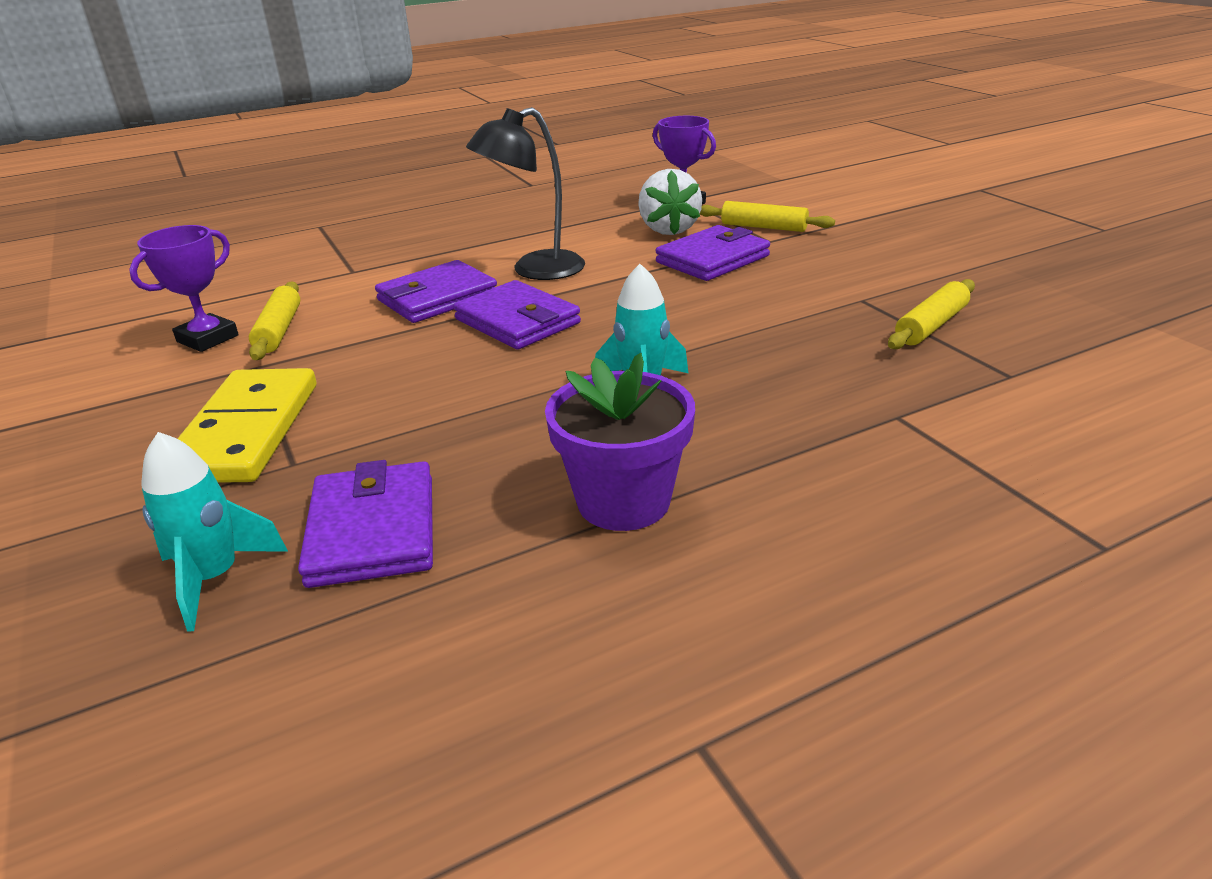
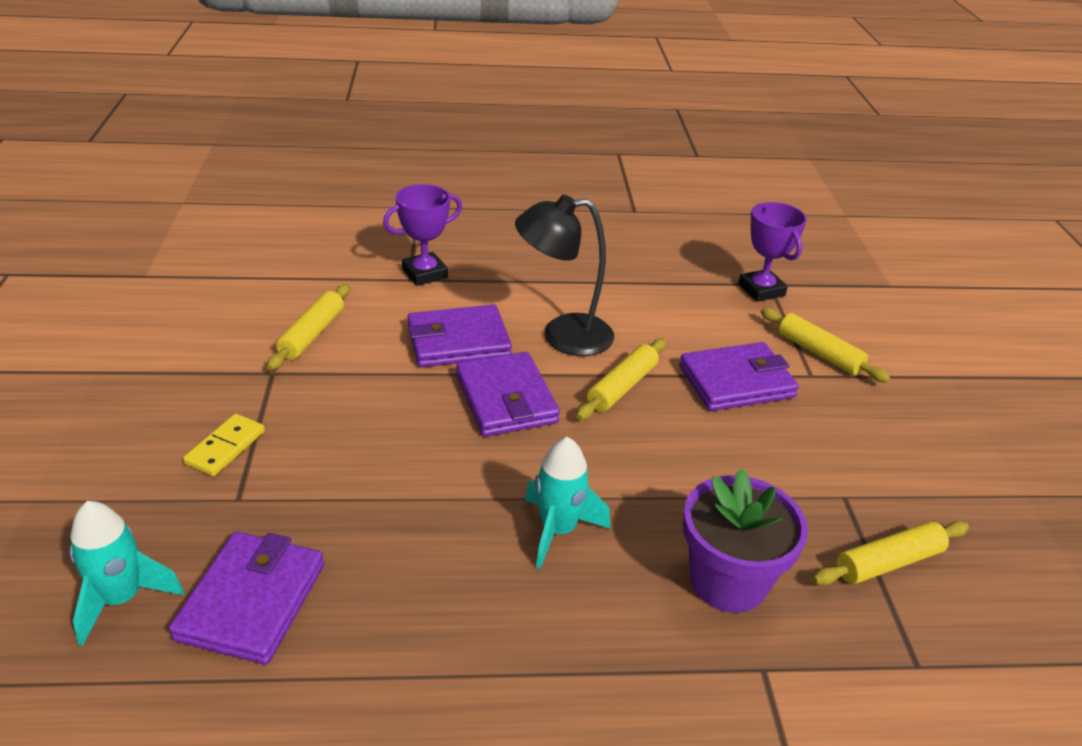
camera: 20 degrees right, 5 degrees up
(207, 338) = (255, 323): purple trophy -> purple trophy (425, 273)
(247, 431) = (225, 447): yellow domino -> yellow domino, size x0.49
(618, 287) = (622, 387): none -> yellow rolling pin
(623, 501) = (455, 660): purple flower pot -> purple flower pot (728, 581)
(668, 229) = (722, 323): white strawberry -> none

